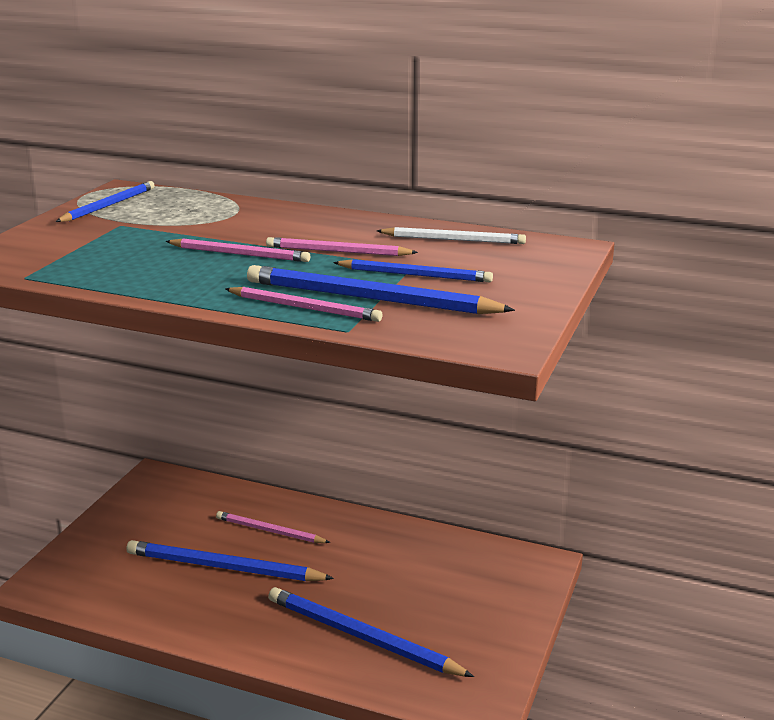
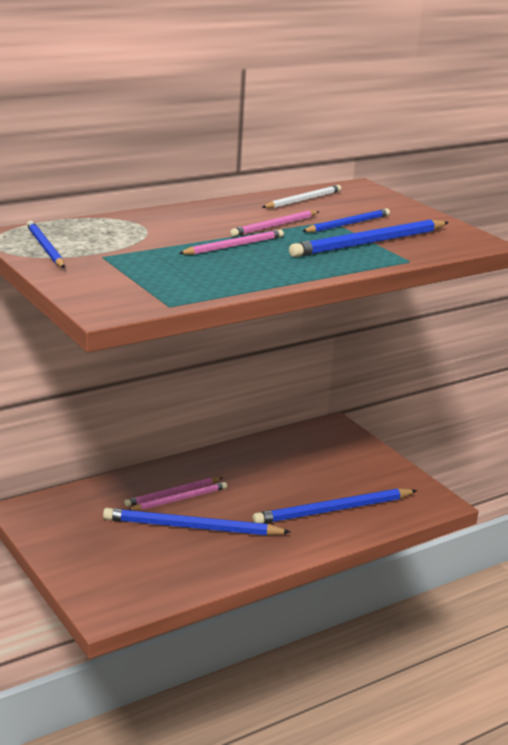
camera: 55 degrees left, 0 degrees up
(224, 567) = (191, 527): blue pencil -> blue pencil turned 45 degrees clockwise
(305, 308) = (360, 259): pink pencil -> pink pencil (180, 499)

